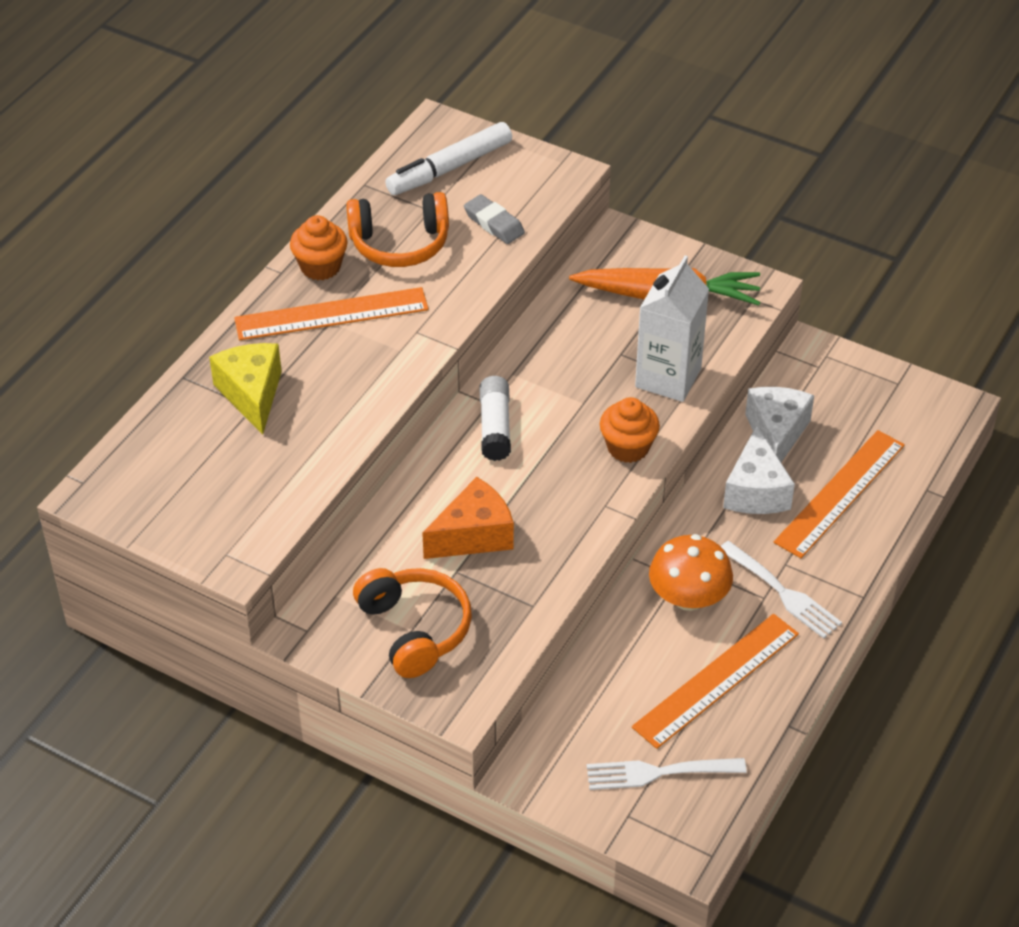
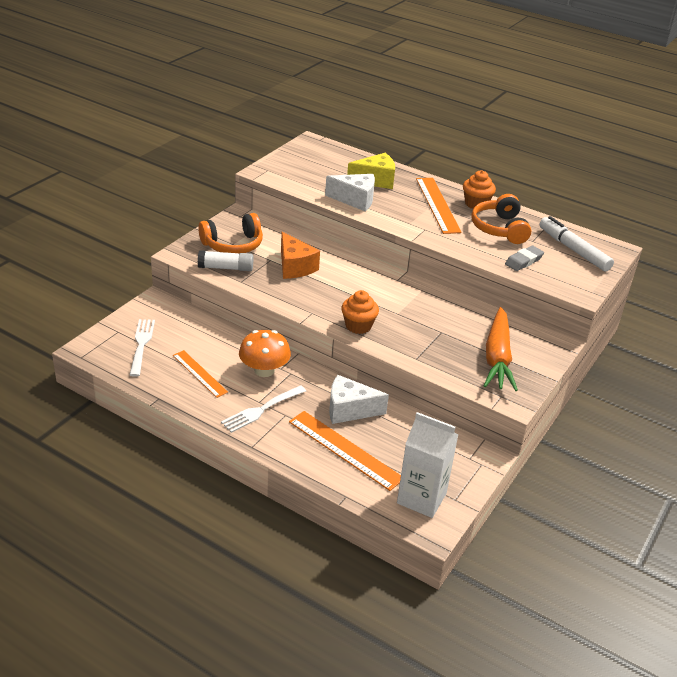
camera: 90 degrees right, 10 degrees down
(495, 427) = (377, 280): white glue stick -> white glue stick (226, 268)
(668, 378) = (420, 348): white carton -> white carton (421, 498)
(716, 680) = (199, 373): orange ruler -> orange ruler, size x0.64
(776, 434) = (401, 427): white cheese -> white cheese (355, 200)

